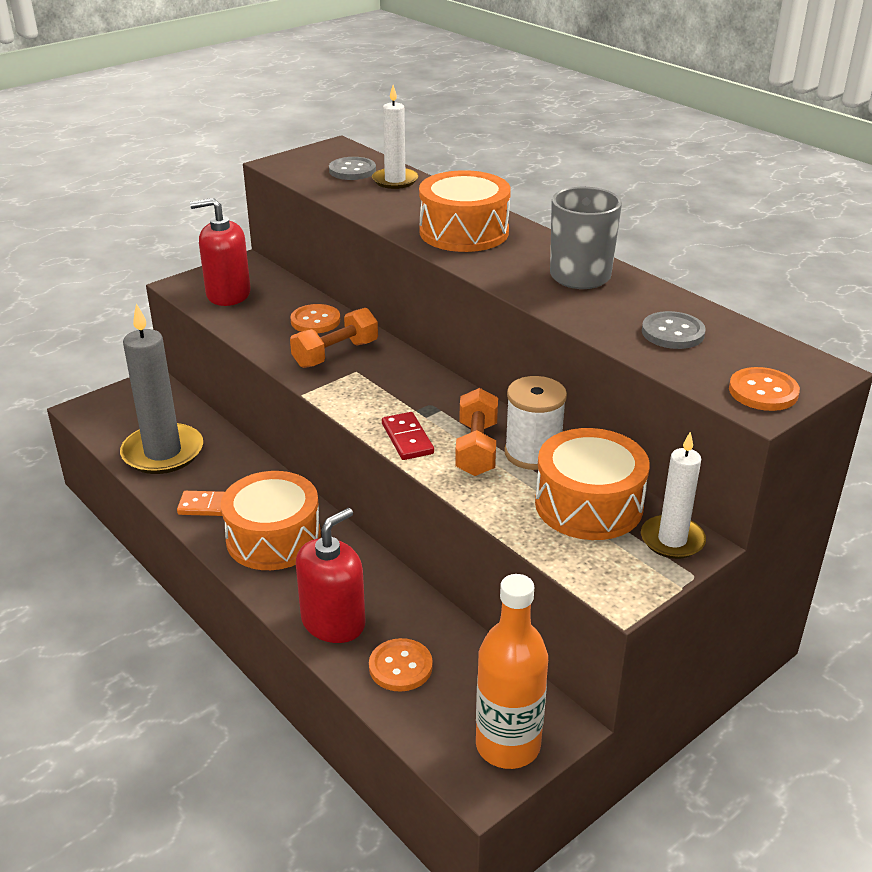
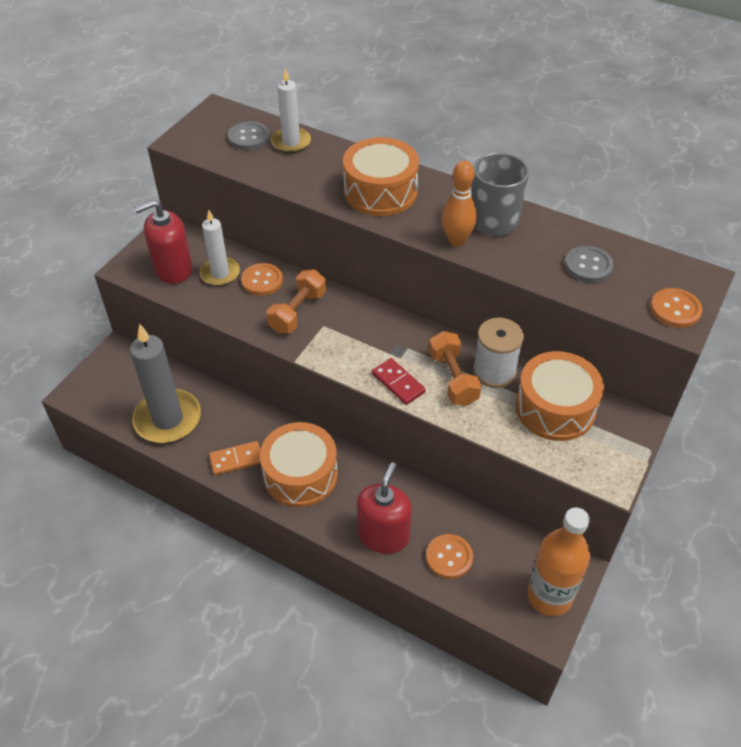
camera: 20 degrees left, 15 degrees up
(523, 284) = (456, 240): none -> orange bowling pin
(672, 540) = (623, 423): white candle -> white candle (220, 273)

